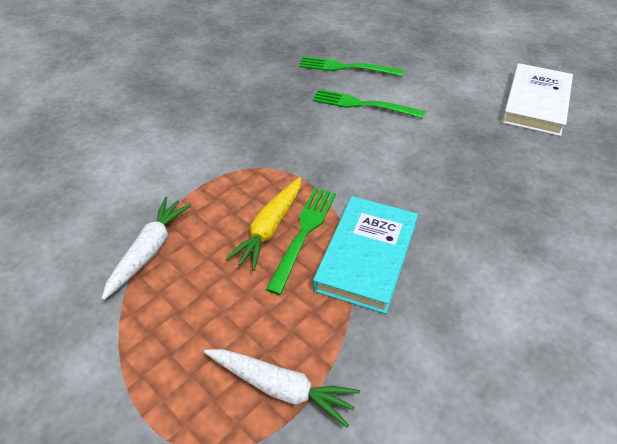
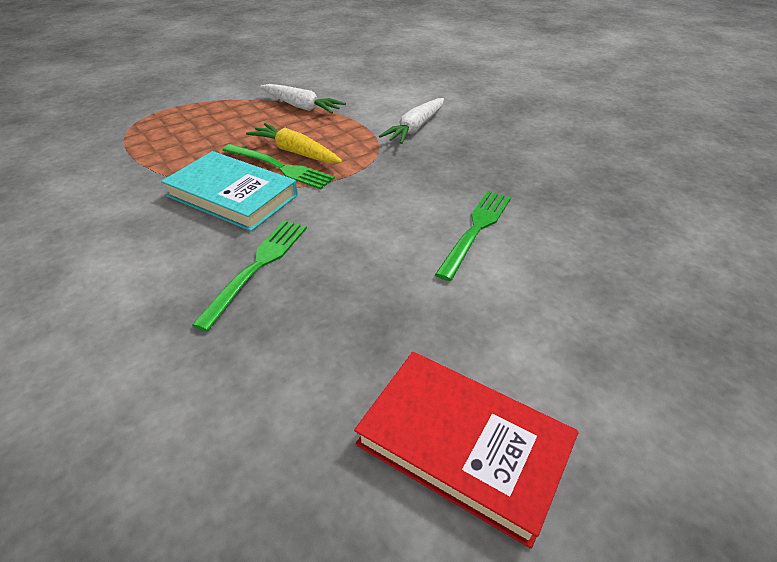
camera: 100 degrees right, 5 degrees down
(281, 388) = (149, 147): white carrot -> white carrot (415, 128)
(345, 67) = (569, 227): green fork -> green fork (258, 266)
(535, 103) = (463, 445): white book -> red book

